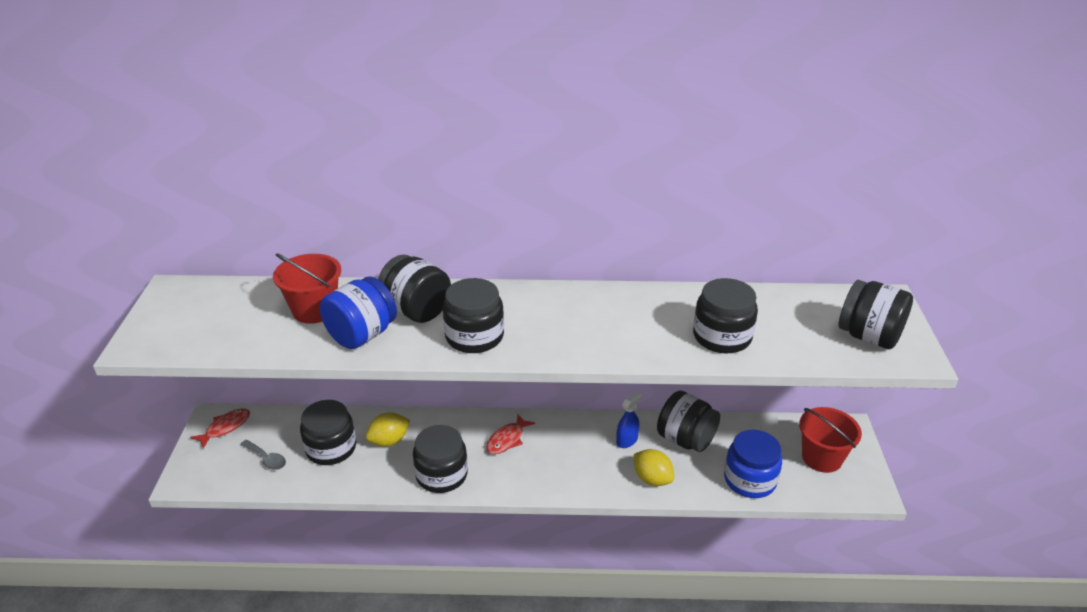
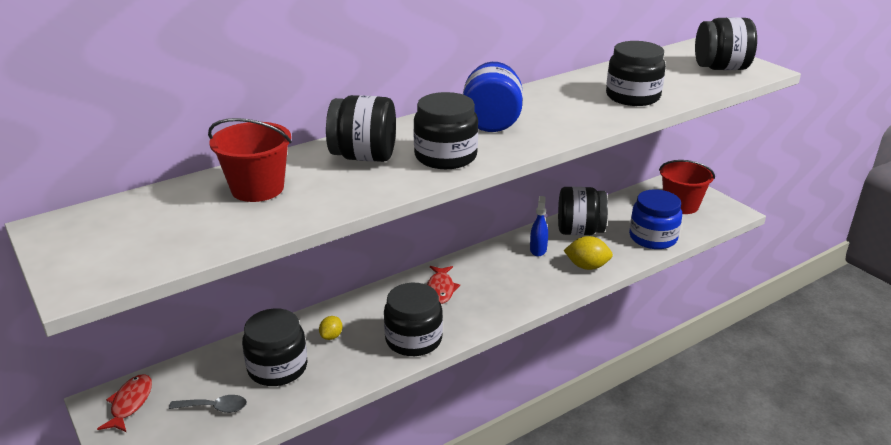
camera: 35 degrees left, 5 degrees down
(362, 335) = (337, 189): blue jar -> blue jar (491, 122)
(389, 441) = (331, 336): yellow lemon -> yellow lemon, size x0.60

